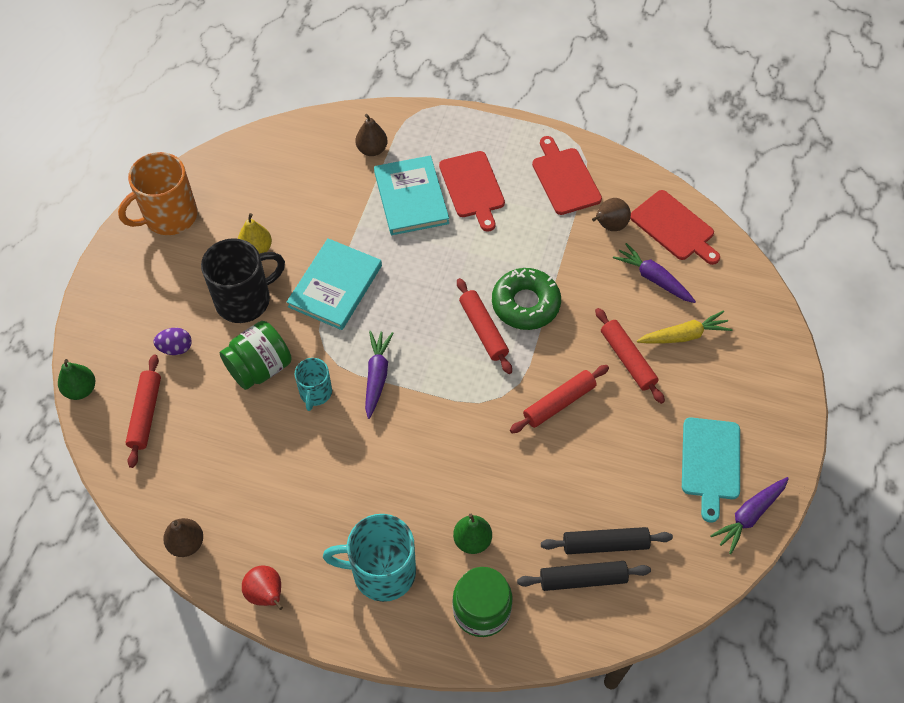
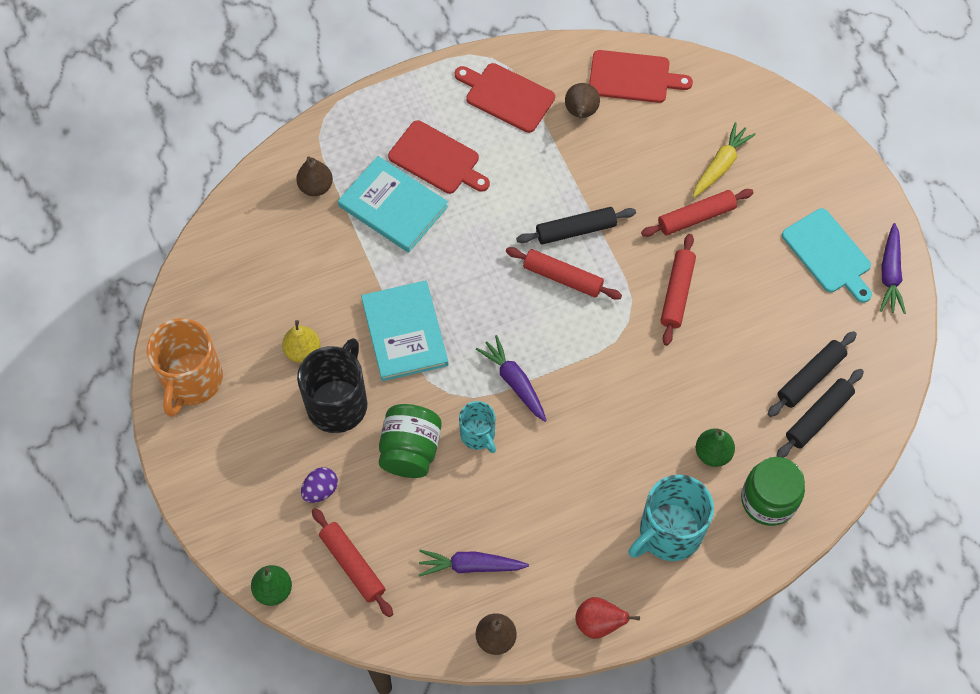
camera: 40 degrees left, 5 degrees up
(525, 304) = (576, 230): green donut -> black rolling pin
(627, 359) = (696, 217): red rolling pin -> red rolling pin turned 45 degrees counterclockwise
(653, 278) = (656, 134): purple carrot -> purple carrot (471, 566)

